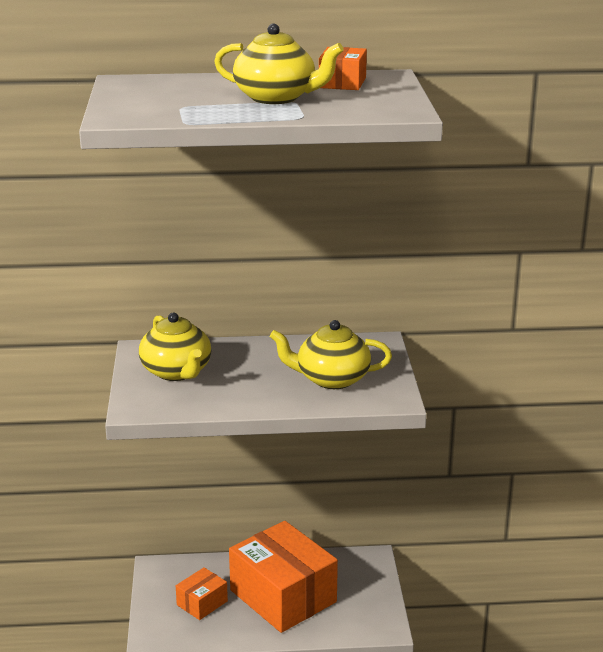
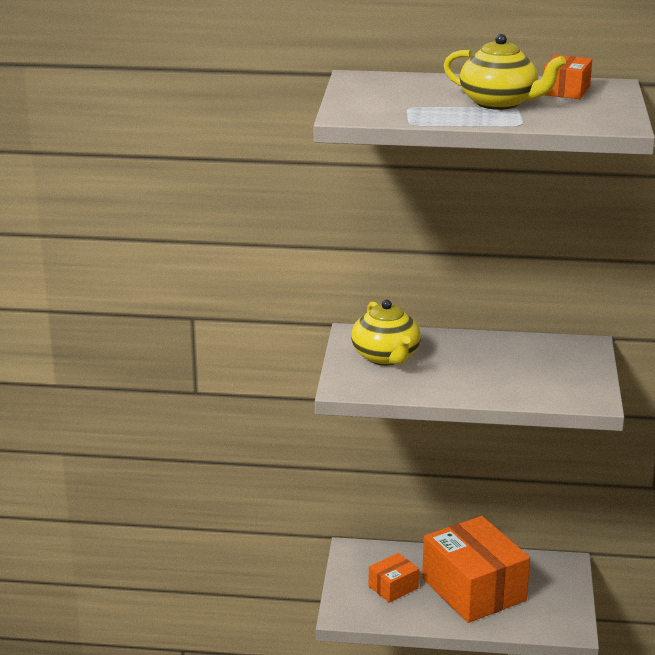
camera: 10 degrees right, 0 degrees up
(331, 379) = (535, 376): yellow teapot -> none

